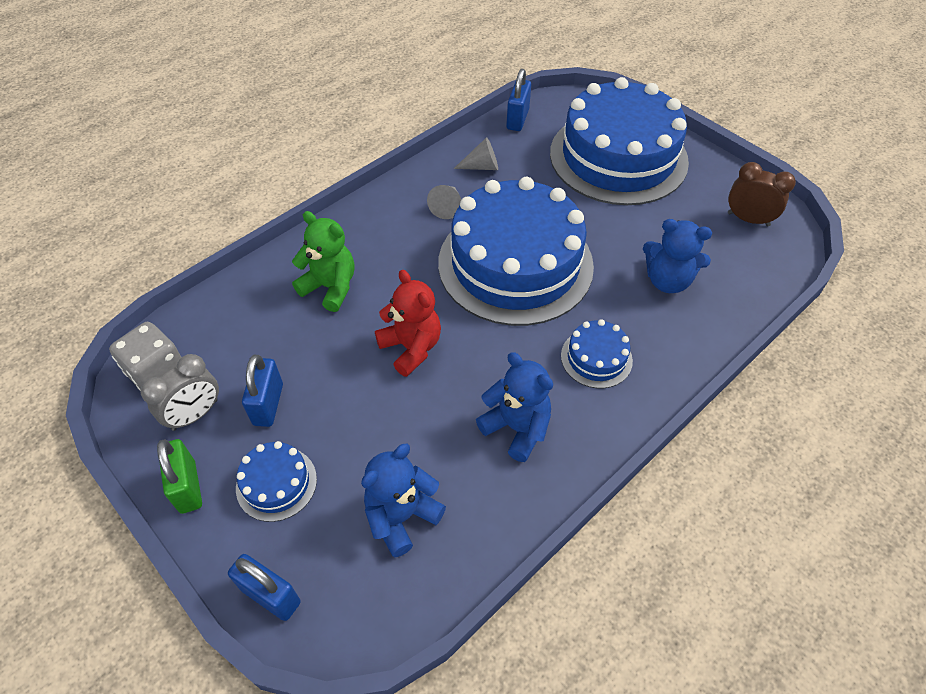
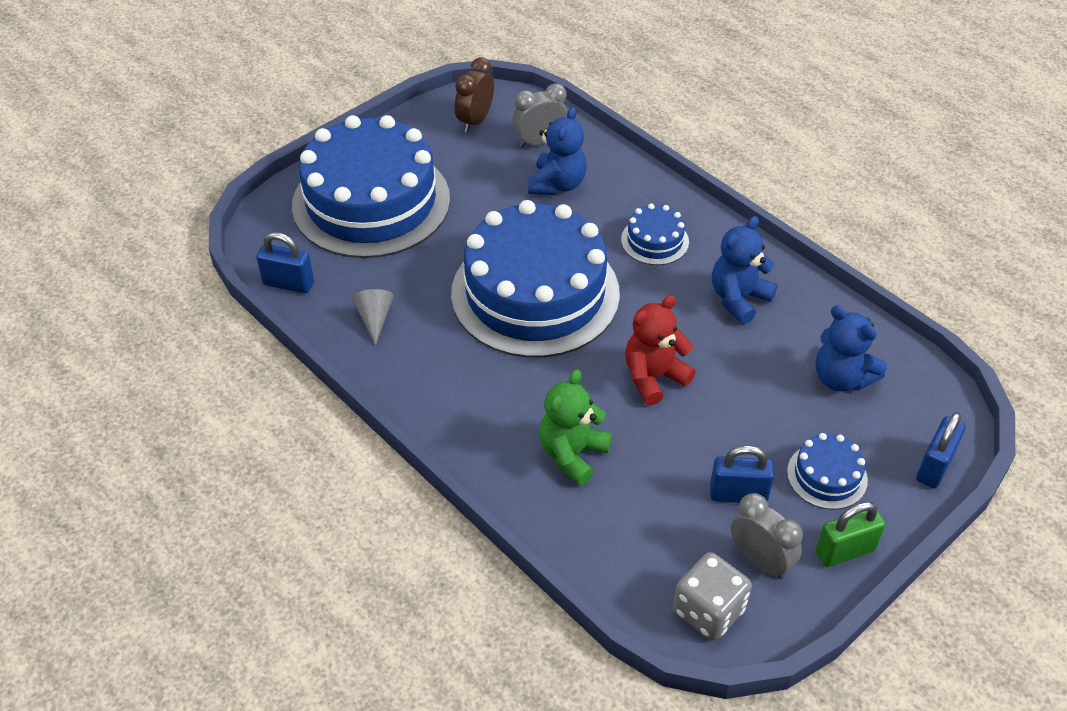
camera: 90 degrees left, 5 degrees down
(447, 207) = (444, 350): grey cone -> none
(730, 268) = (540, 142): none -> grey clock

